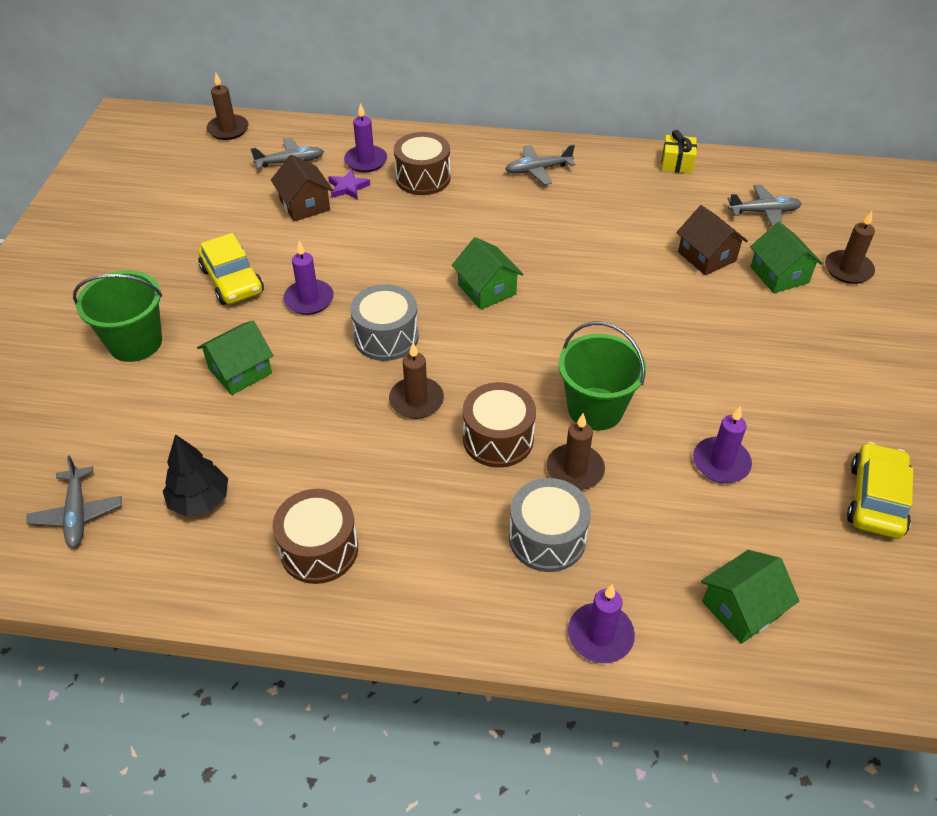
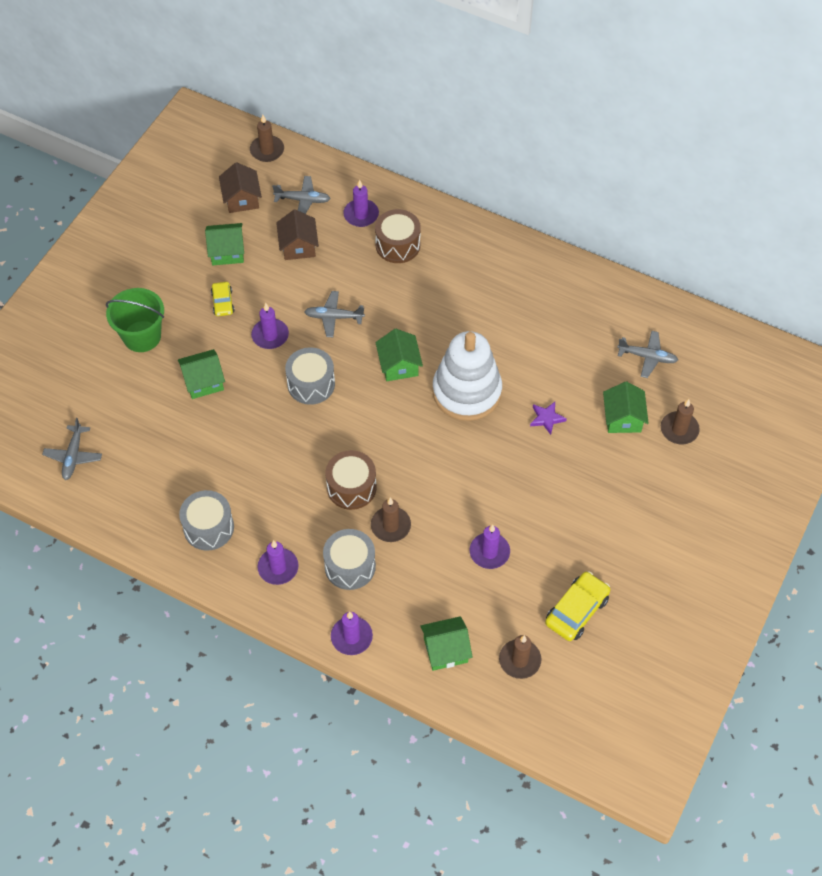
camera: 20 degrees right, 10 degrees up
(200, 500) = (148, 471): black tree -> none
(217, 230) = (227, 252): none -> green house
(232, 281) = (223, 302): yellow car -> yellow car, size x0.61
(319, 549) = (208, 527): brown drum -> grey drum
(348, 187) = (337, 238): purple star -> purple star (546, 418)
(416, 400) = (310, 441): brown candle -> brown candle (519, 660)
(445, 572) = (278, 567): none -> purple candle
(538, 170) = (491, 262): grey plane -> grey plane (333, 317)
(584, 295) = (467, 392): none -> white stacking toy
(595, 409) = (427, 486): green bucket -> none
(677, 163) = (606, 288): yellow gift -> none
(706, 256) = (577, 385): brown house -> brown house (242, 199)

